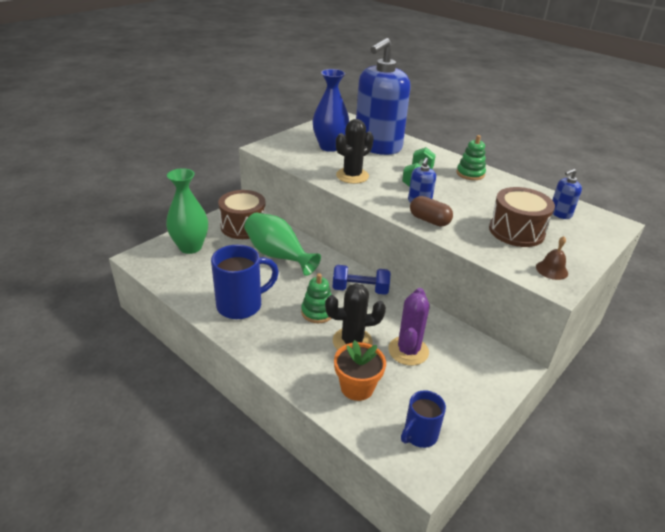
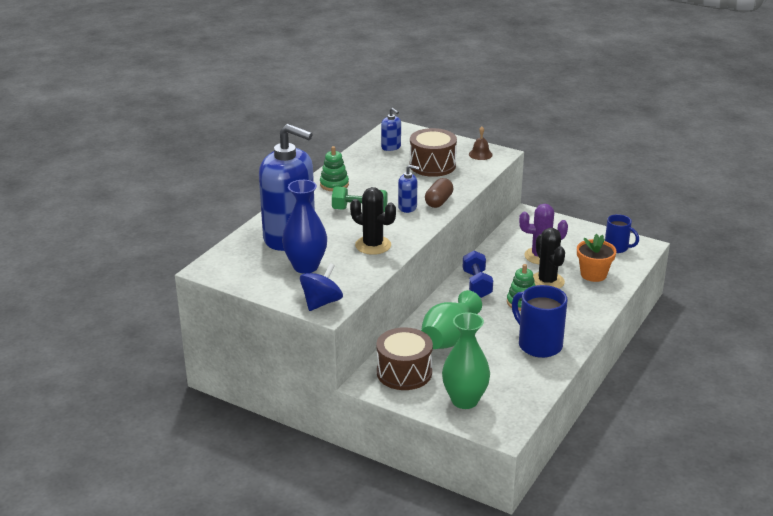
camera: 100 degrees left, 5 degrees down
(275, 146) = (321, 302): none -> blue spinning top

